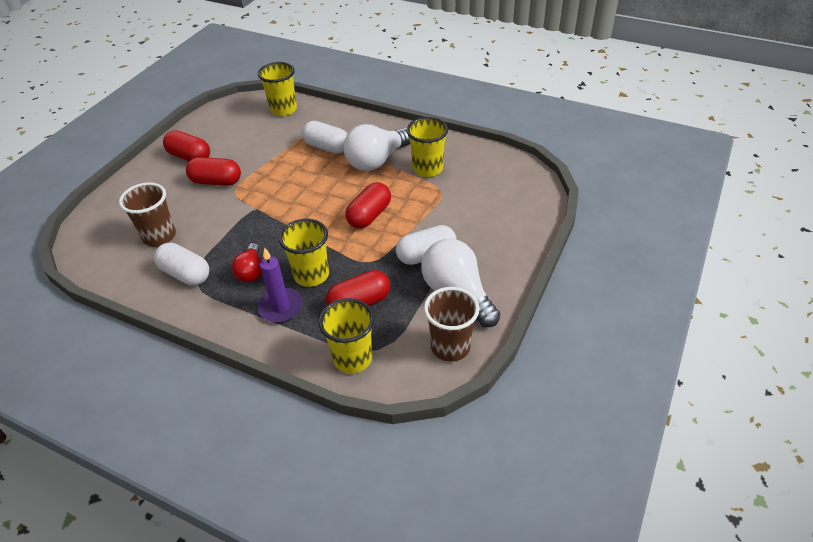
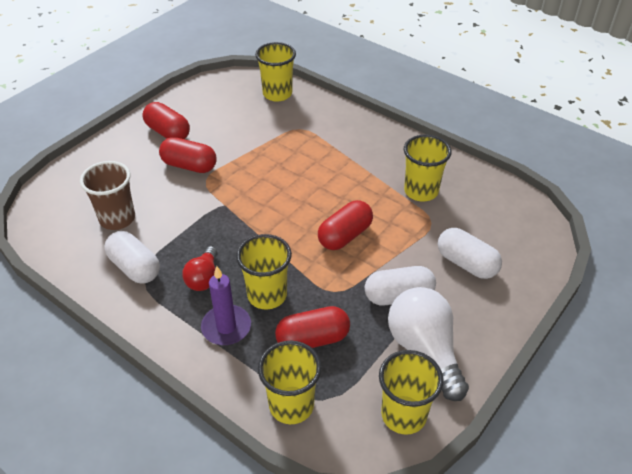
camera: 10 degrees right, 0 degrees up
(327, 147) = (315, 146): white capsule -> white capsule (466, 263)
(377, 161) = (366, 171): white light bulb -> none
(450, 347) = (403, 415): brown cup -> yellow cup

